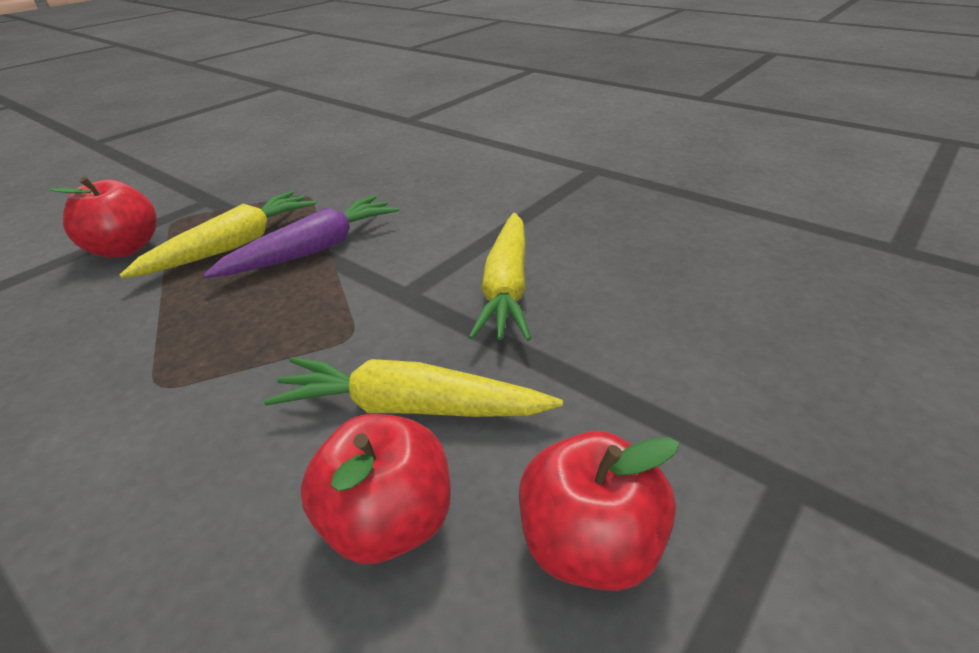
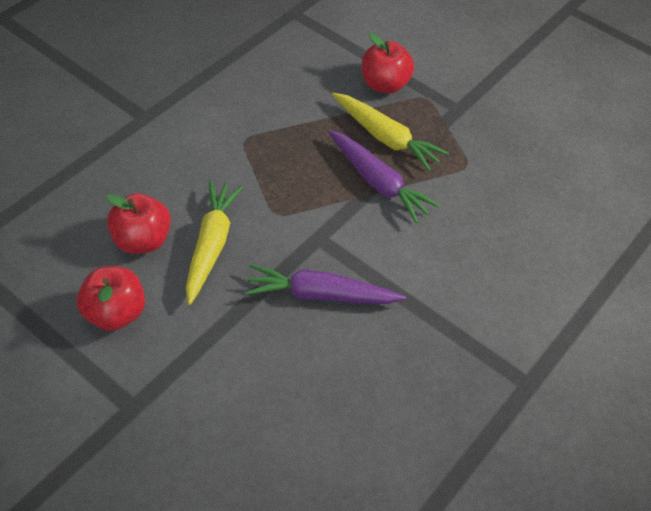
camera: 85 degrees right, 15 degrees up
(506, 287) = (320, 295): yellow carrot -> purple carrot

